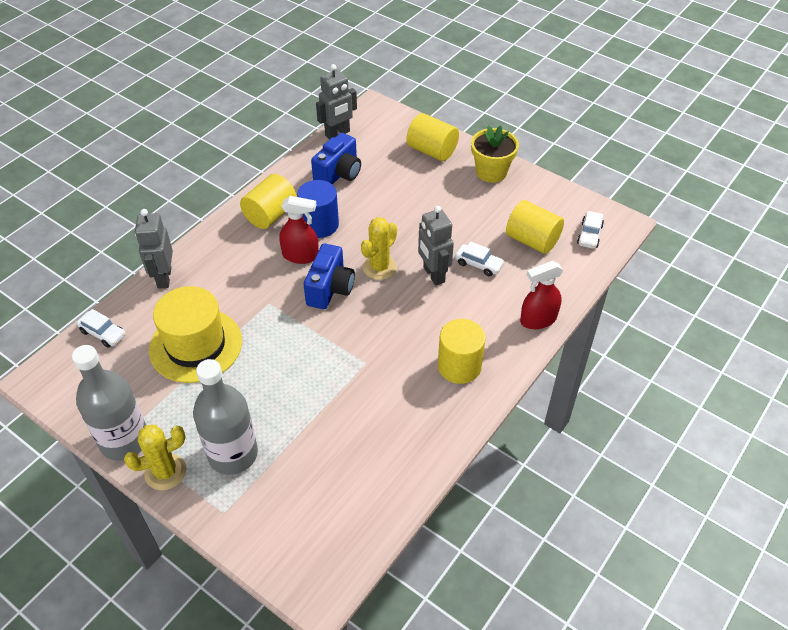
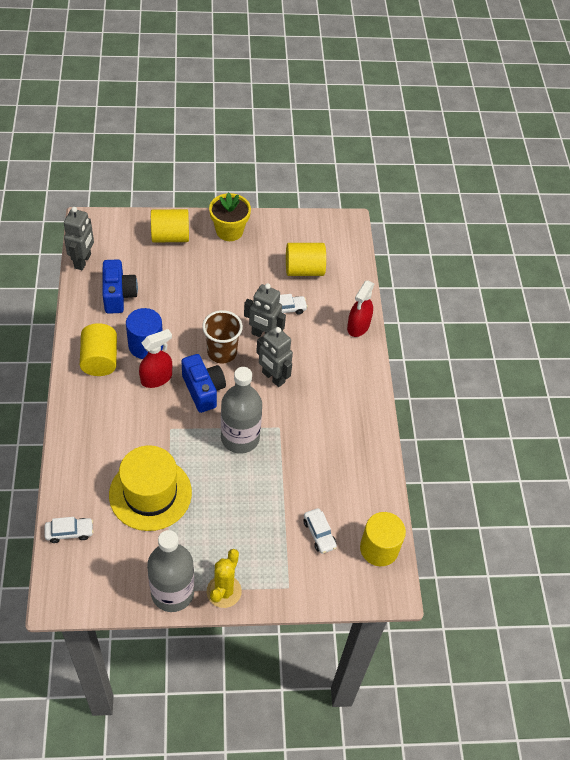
camera: 45 degrees left, 5 degrees up
(164, 278) = (70, 460): grey robot -> grey robot (273, 377)
(233, 454) = (256, 547): grey bottle -> grey bottle (240, 438)
(379, 267) = (222, 352): yellow cactus -> brown cup
(459, 366) = (340, 390): yellow cylinder -> yellow cylinder (379, 548)
(589, 235) = (336, 244): white car -> white car (319, 534)

